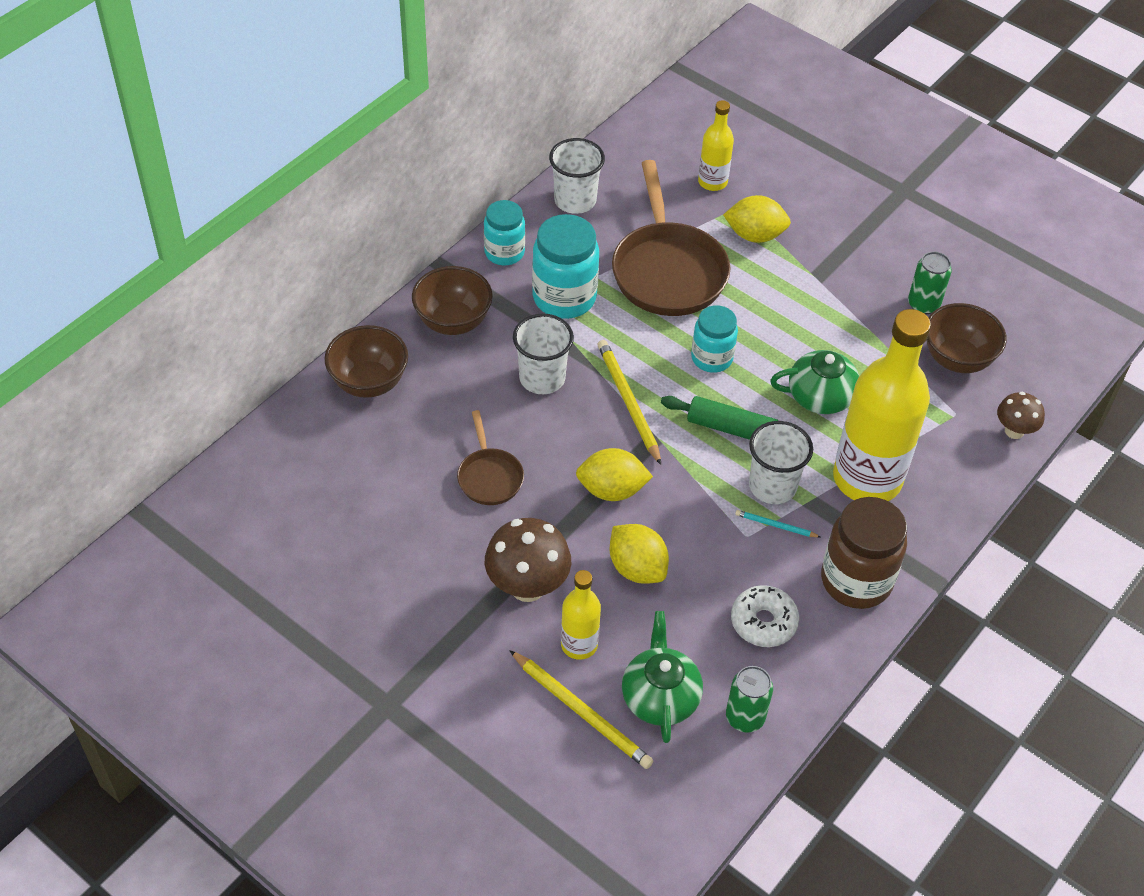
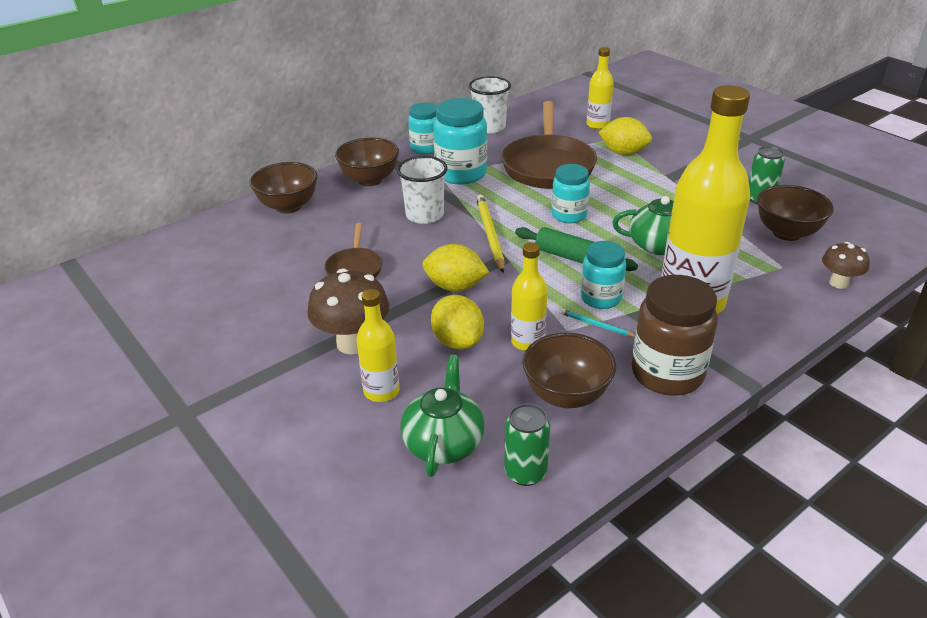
camera: 15 degrees right, 15 degrees down
(582, 712) = (361, 445): yellow pencil -> none
(709, 558) = (527, 342): none -> yellow bottle
(763, 622) = (566, 395): white donut -> brown bowl
(772, 486) = (600, 298): white cup -> turquoise jar

